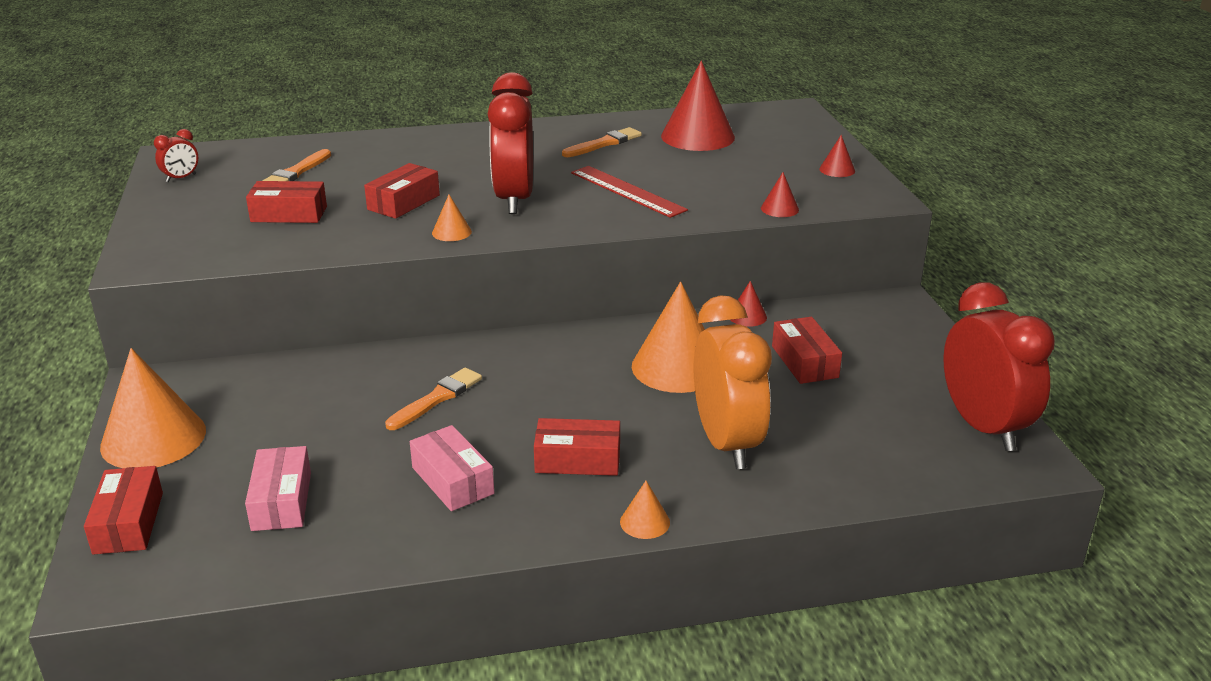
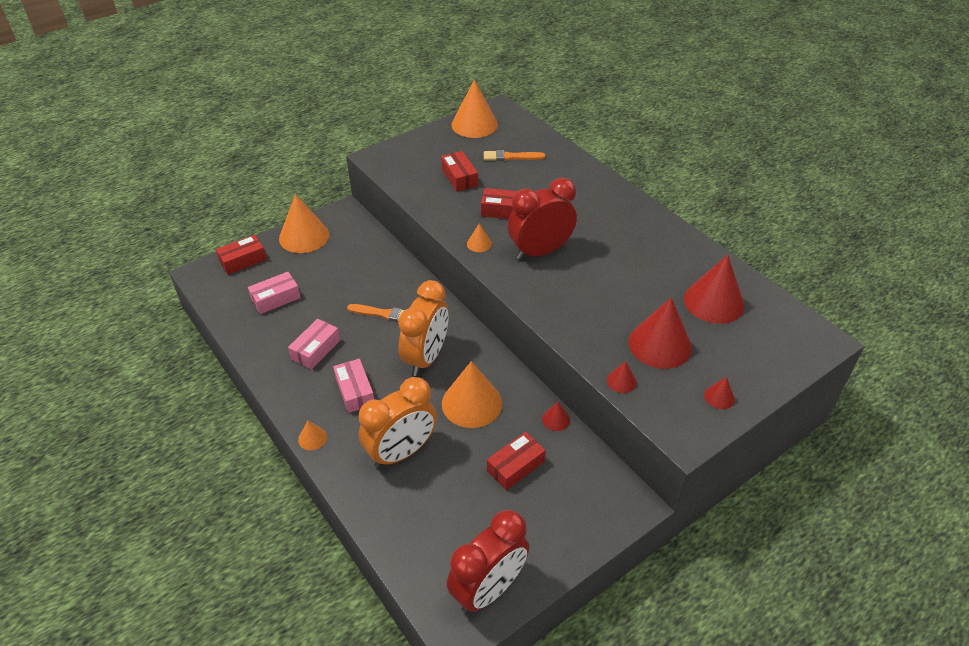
camera: 65 degrees right, 15 degrees up
(181, 178) = (474, 124): red clock -> orange cone
(562, 382) = (426, 357): none -> orange clock
(578, 460) = (355, 391): red box -> pink box
(604, 143) = (658, 260): orange brush -> none
(627, 191) = (590, 296): red ruler -> none
(739, 176) = (660, 344): none -> red cone

